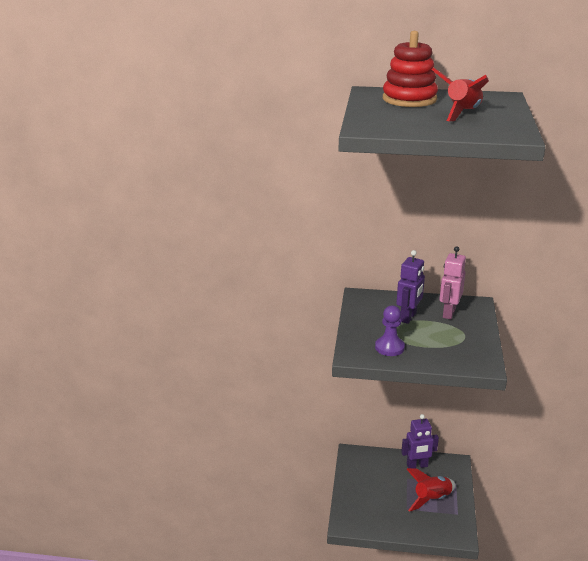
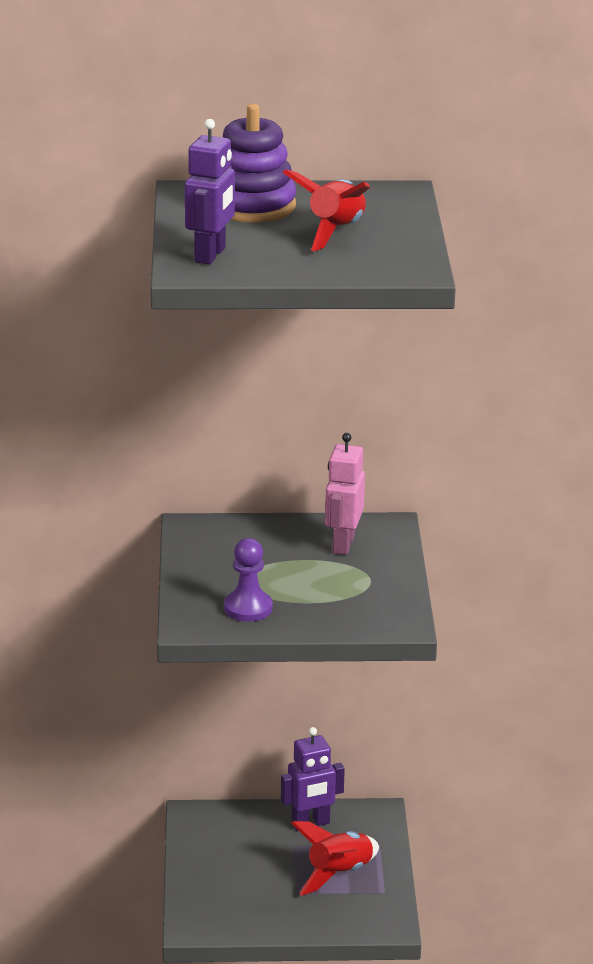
camera: 10 degrees left, 0 degrees up
(408, 317) = (276, 557): purple robot -> purple robot (210, 255)
(409, 99) = (252, 206): red stacking toy -> purple stacking toy

